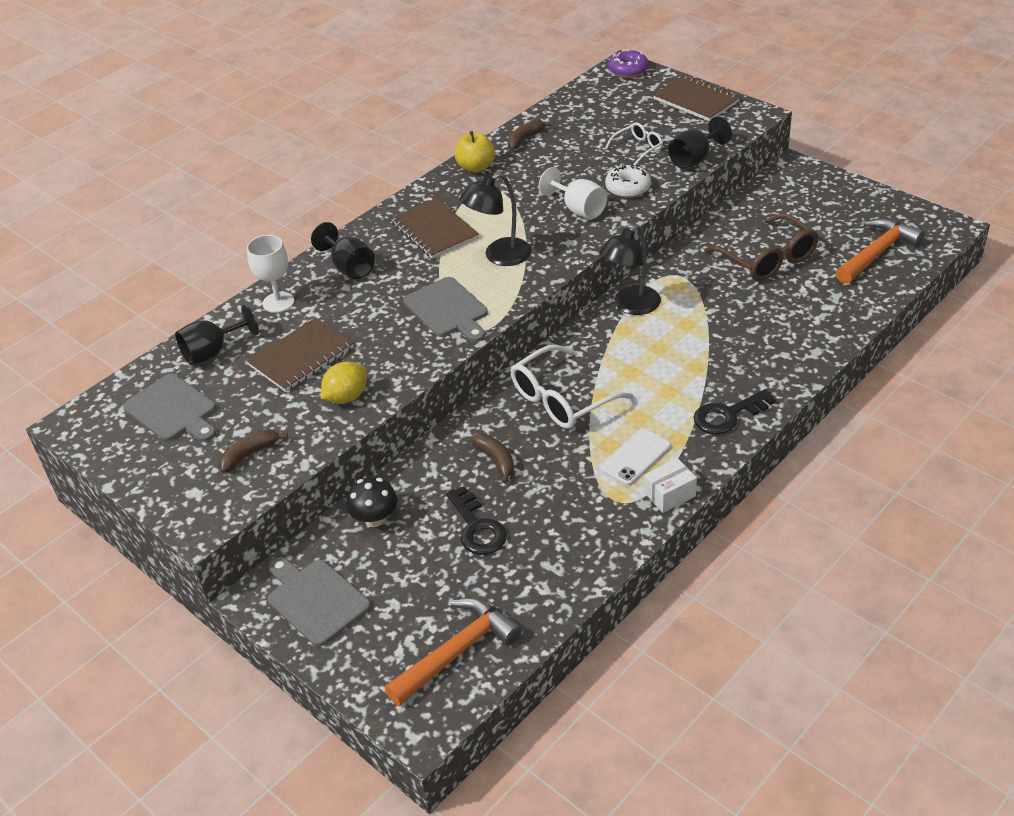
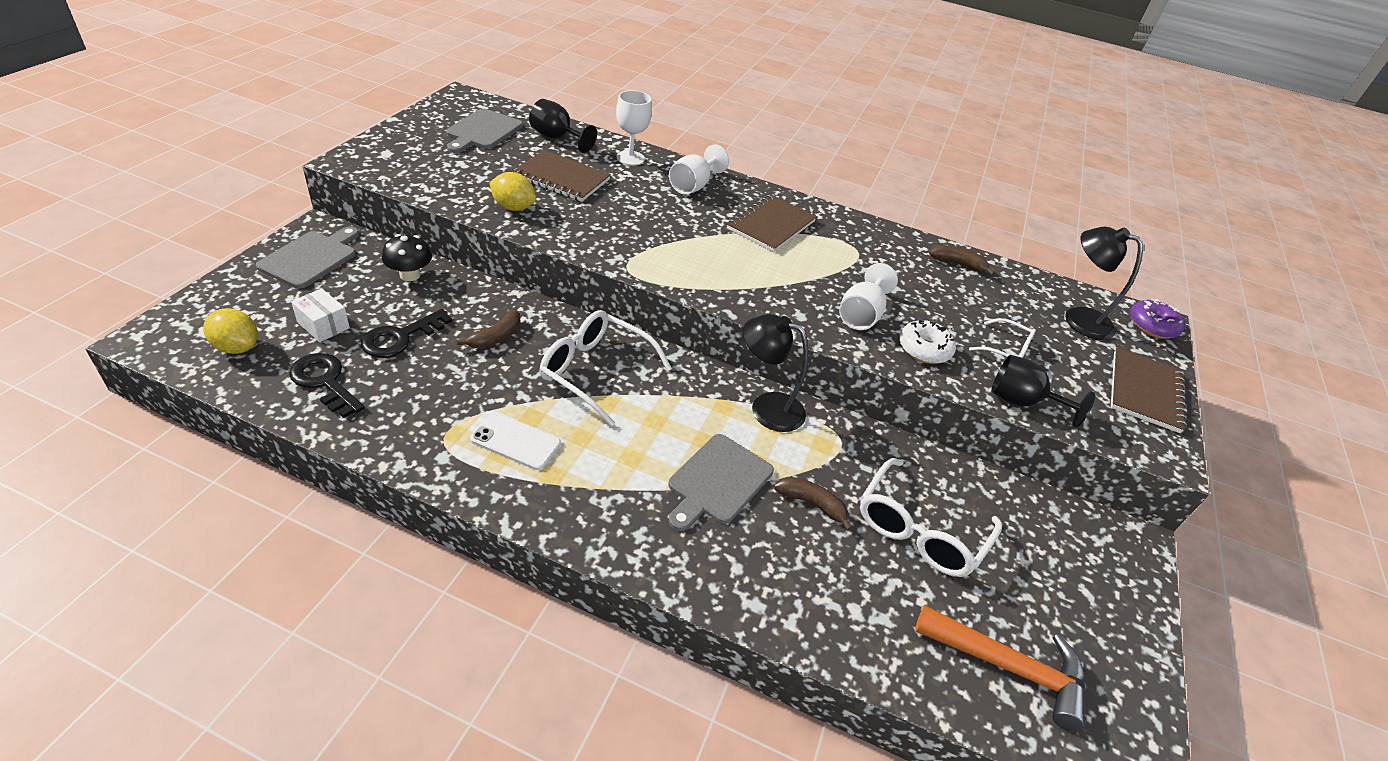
camera: 60 degrees right, 0 degrees up
(250, 454) = (433, 171): brown banana -> brown banana (812, 504)
(349, 267) = (693, 186): black goblet -> white goblet
(448, 309) = (654, 247): grey cutting board -> grey cutting board (718, 481)
(457, 652) = (237, 347): orange hammer -> yellow lemon
(476, 167) = (887, 238): yellow apple -> none
(499, 256) = (751, 269): black lamp -> black lamp (1078, 318)
(669, 494) = (459, 478): white box -> white box (323, 325)
(728, 415) = (604, 518): black key -> black key (325, 382)
(768, 259) = (919, 530): brown glasses -> white glasses

